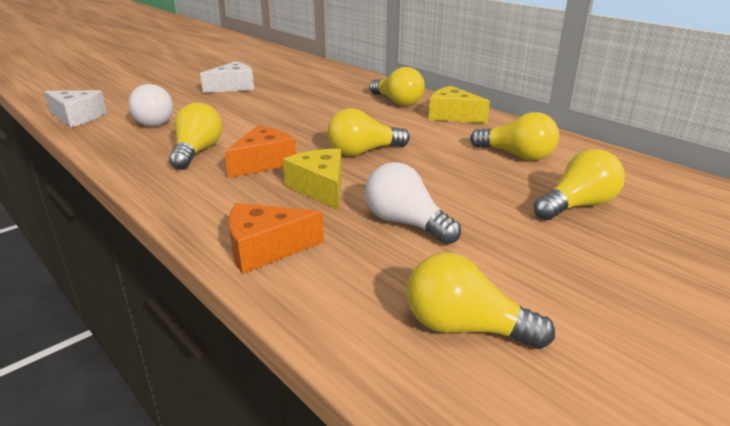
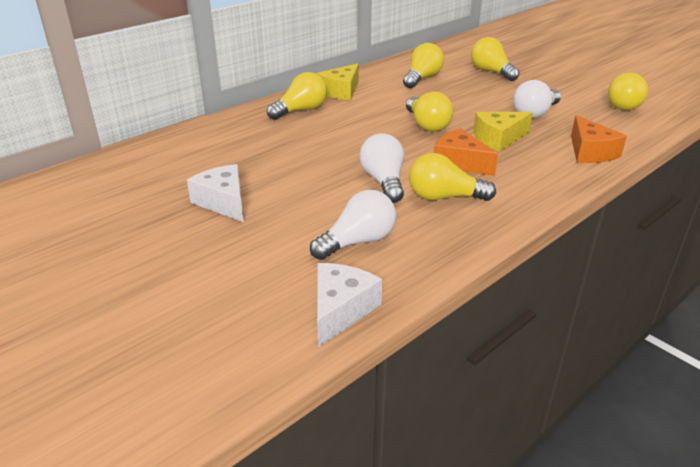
camera: 90 degrees left, 5 degrees up
(240, 130) = (384, 181): none -> white light bulb

